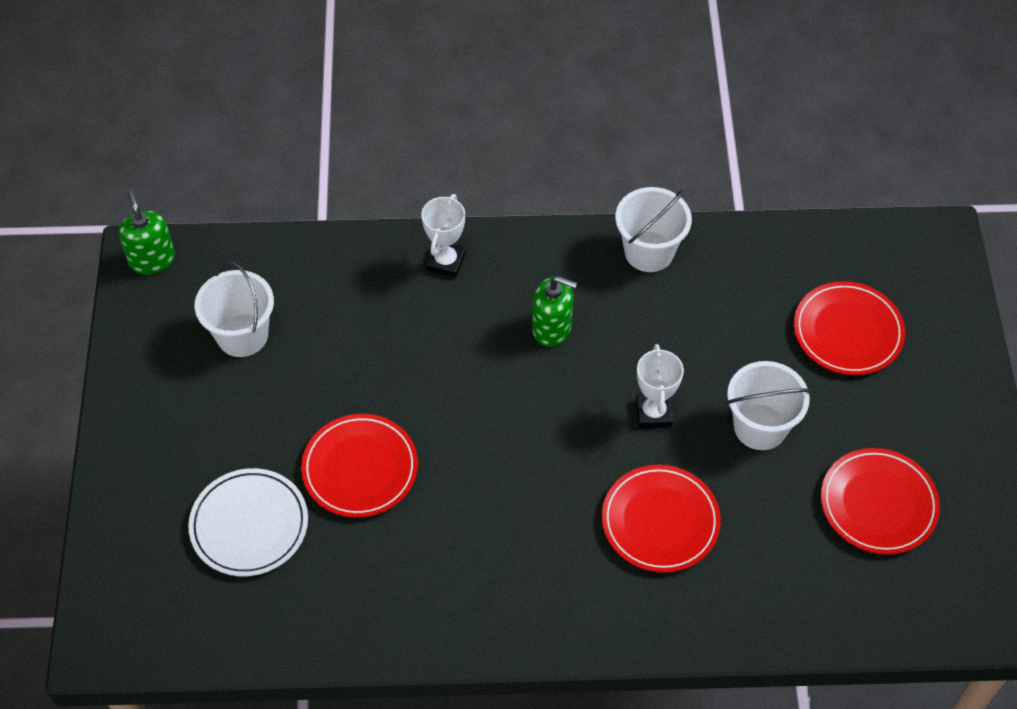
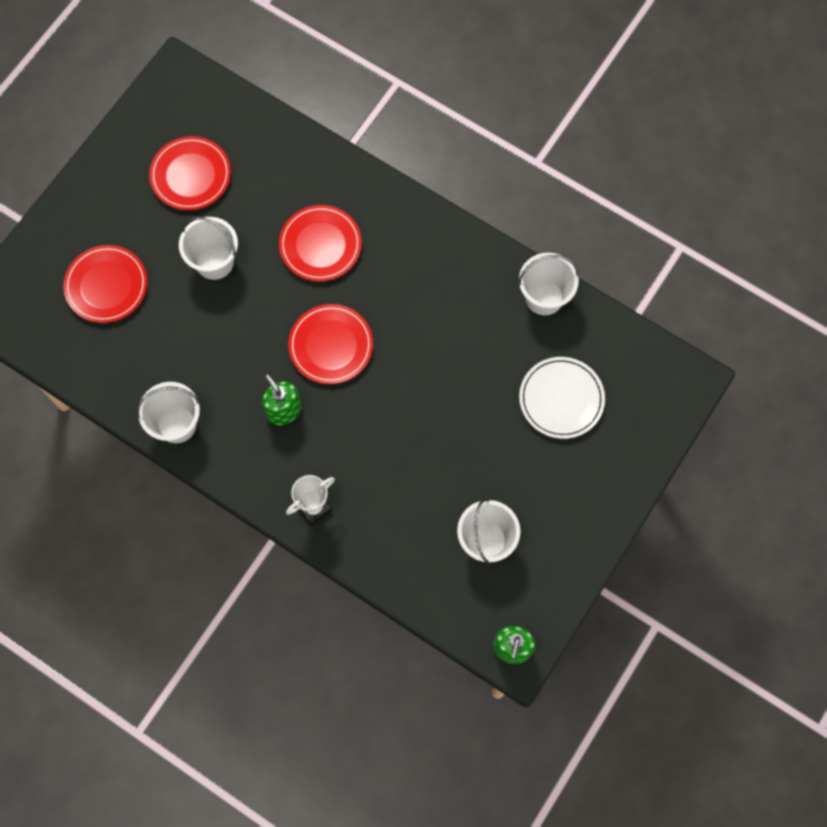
camera: 145 degrees left, 15 degrees up
(346, 631) = (544, 297): none -> white bucket
(360, 468) = (471, 392): red plate -> red plate (331, 345)
(653, 413) = (269, 311): white trophy -> none

